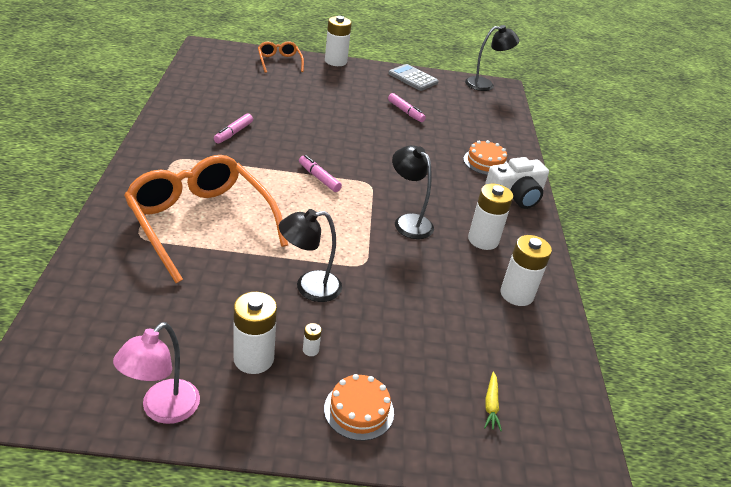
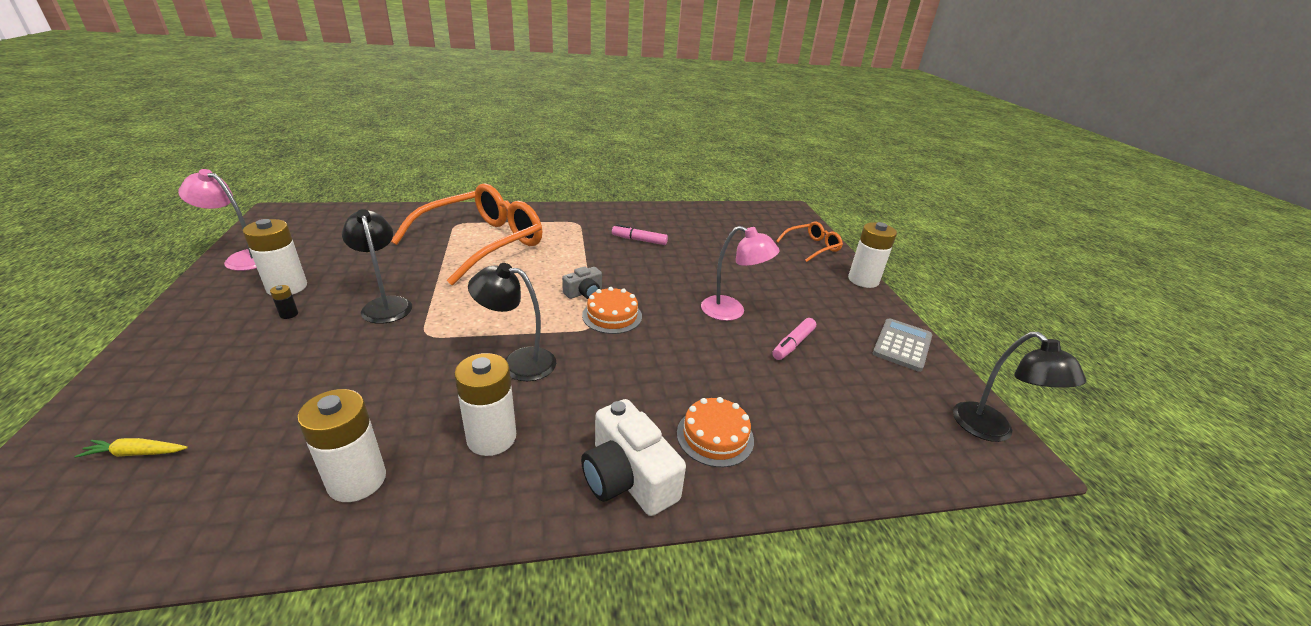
camera: 80 degrees right, 5 degrees down
(310, 350) = (289, 314): white battery -> black battery
(319, 178) = (584, 293): pink marker -> grey camera
(359, 410) = (188, 349): orange cake -> orange cake (612, 316)
(363, 122) = (731, 311): none -> pink lamp
(408, 222) = (518, 362): black lamp -> black lamp turned 120 degrees counterclockwise

